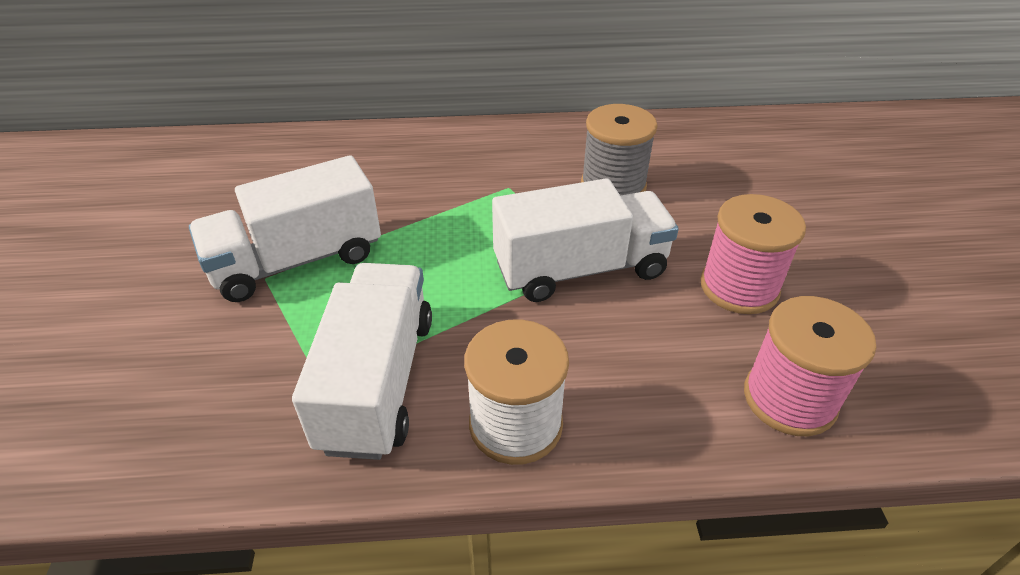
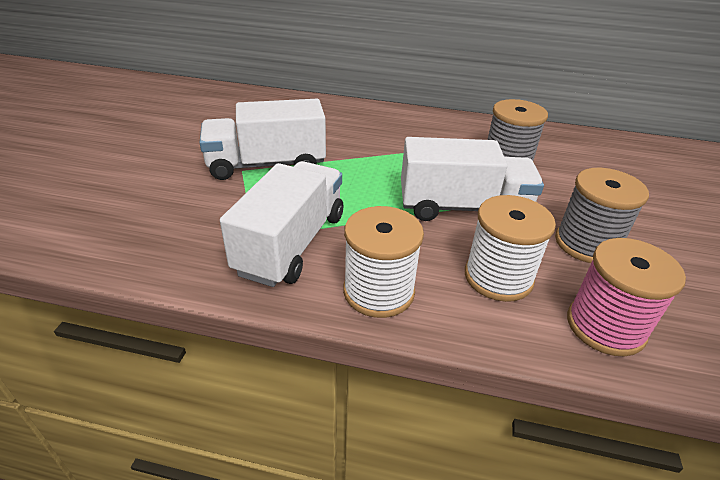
camera: 15 degrees right, 5 degrees down
(652, 363) = (498, 277): none -> white spool
(739, 287) = (586, 244): pink spool -> grey spool

